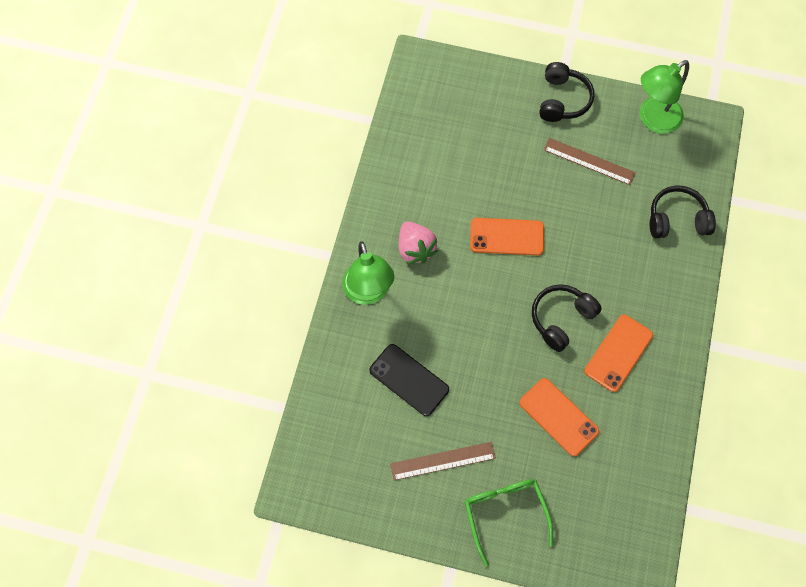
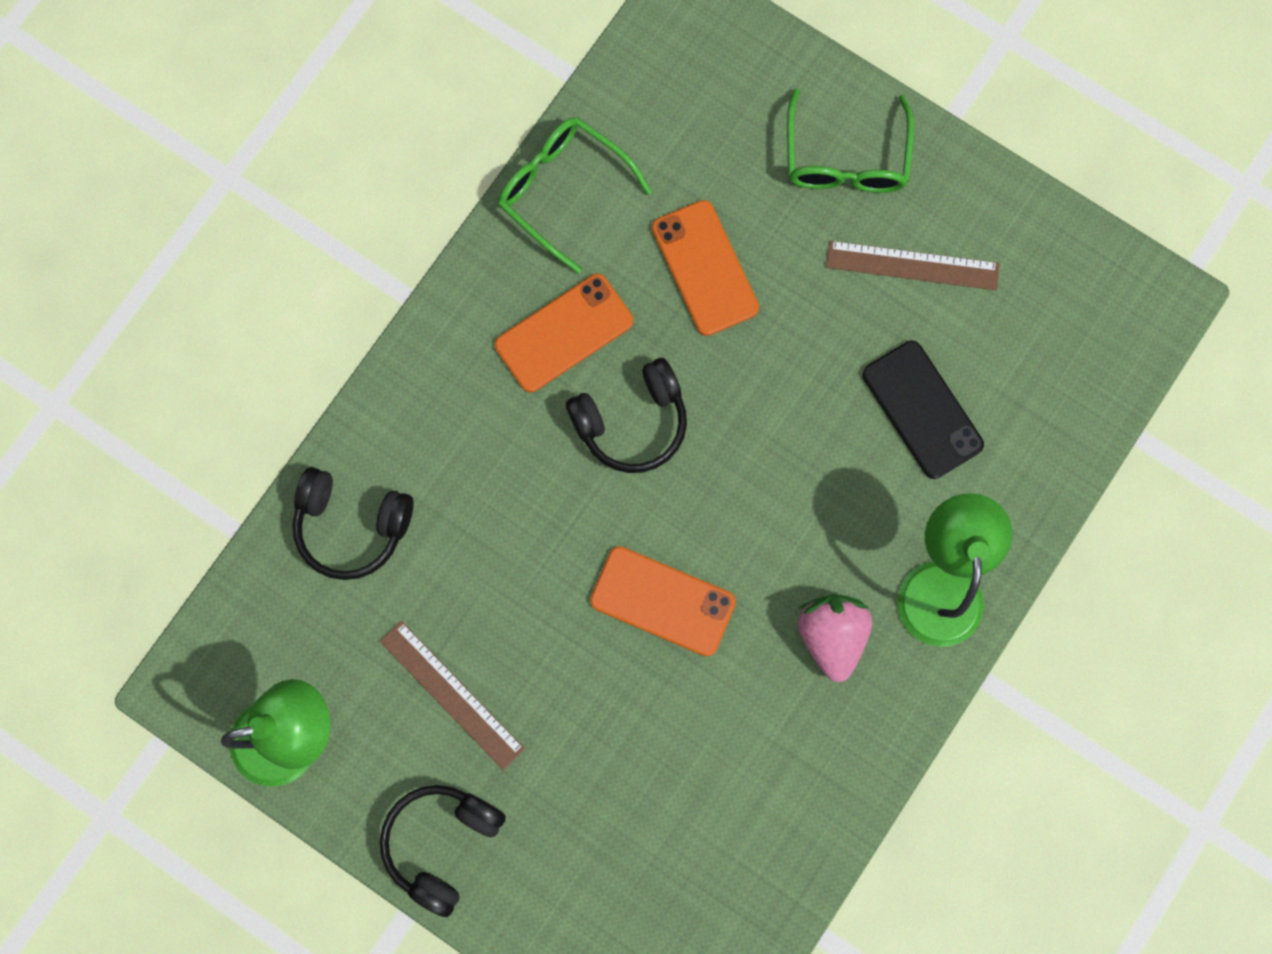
camera: 160 degrees left, 10 degrees up
(657, 433) = (563, 191): none -> green glasses

